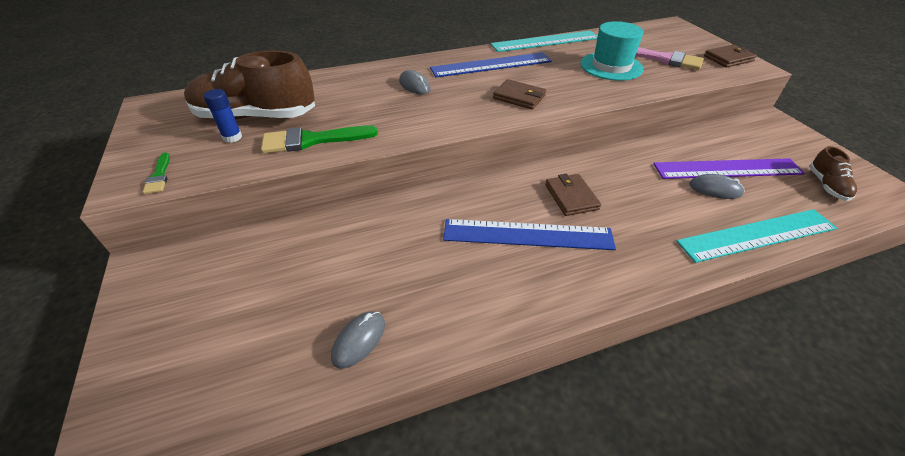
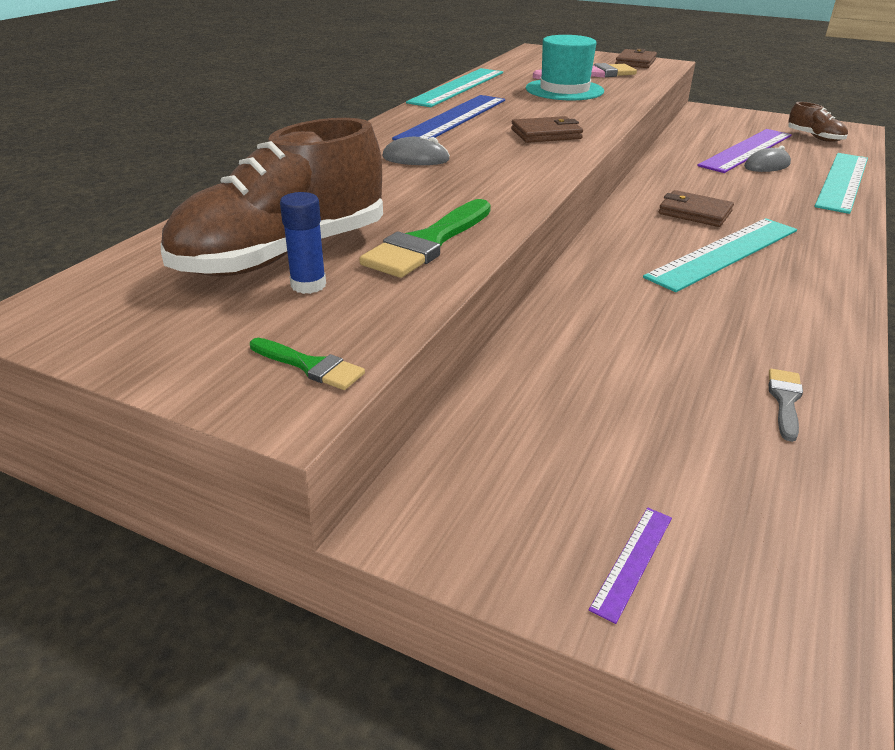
camera: 45 degrees left, 10 degrees down
(156, 346) = (632, 561): none -> purple ruler
(359, 340) = (785, 400): grey mouse -> grey brush
(527, 234) = (724, 253): blue ruler -> turquoise ruler

